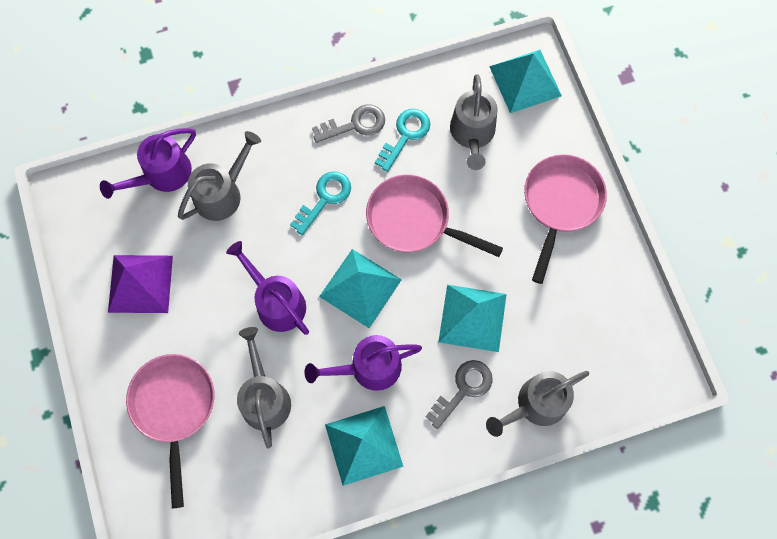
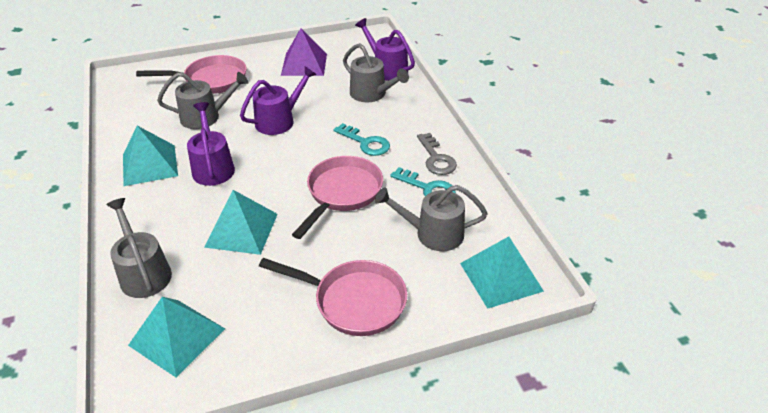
camera: 90 degrees right, 30 degrees down
(360, 288) = (283, 162): turquoise pyramid -> turquoise pyramid (177, 337)
(463, 389) = (176, 223): grey key -> none

